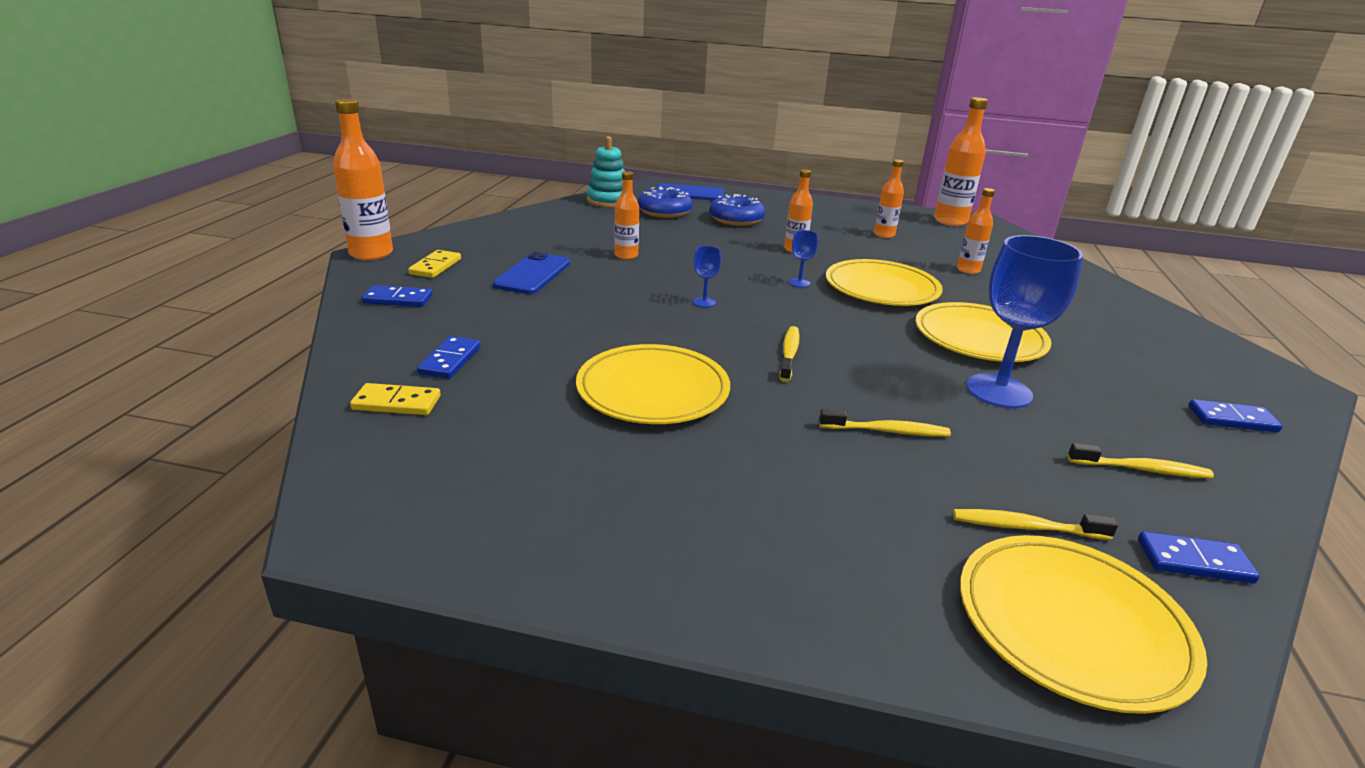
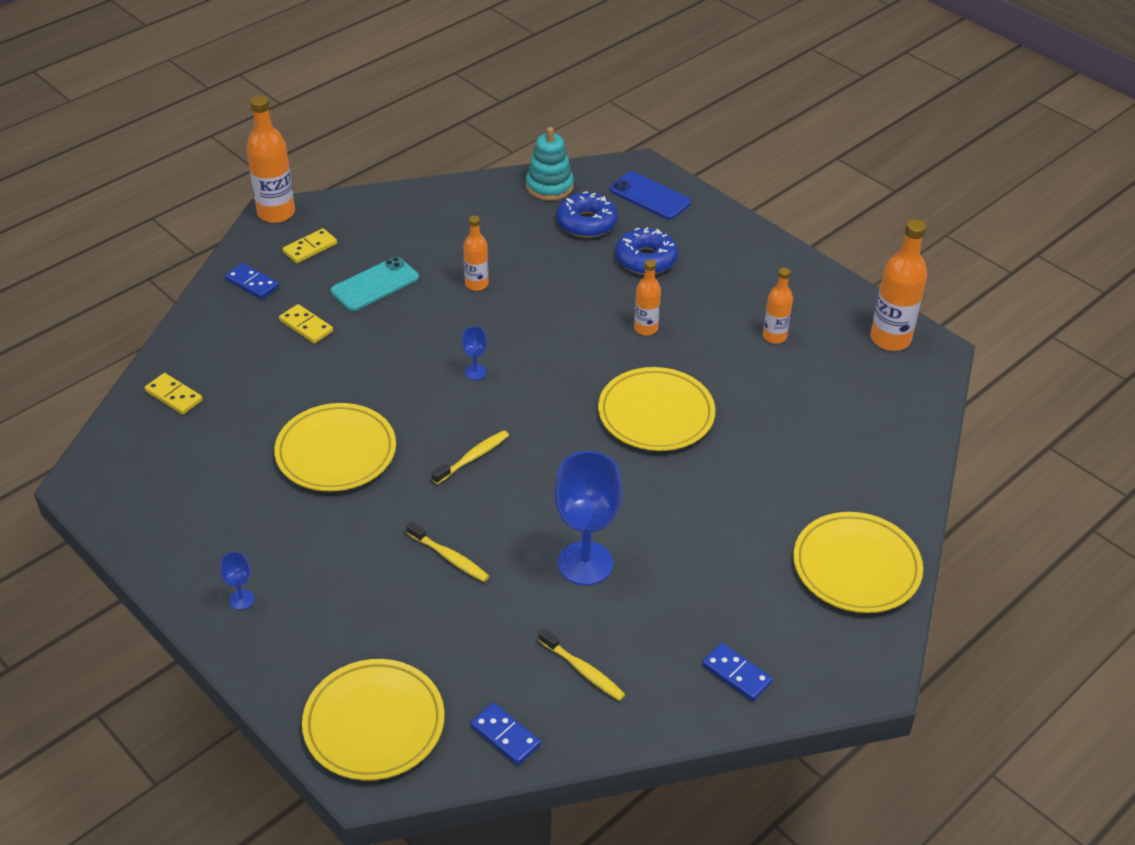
camera: 35 degrees right, 15 degrees up
(450, 360) = (234, 367): blue domino -> none
(496, 313) = (306, 326): none -> yellow domino
(532, 274) = (375, 284): blue phone -> turquoise phone
(799, 283) = (588, 378): blue goblet -> blue goblet (241, 599)
(968, 270) = (785, 421): orange bottle -> none
(979, 338) = (656, 507): yellow plate -> yellow plate (856, 566)
(1025, 527) = (436, 664): yellow toothbrush -> none

